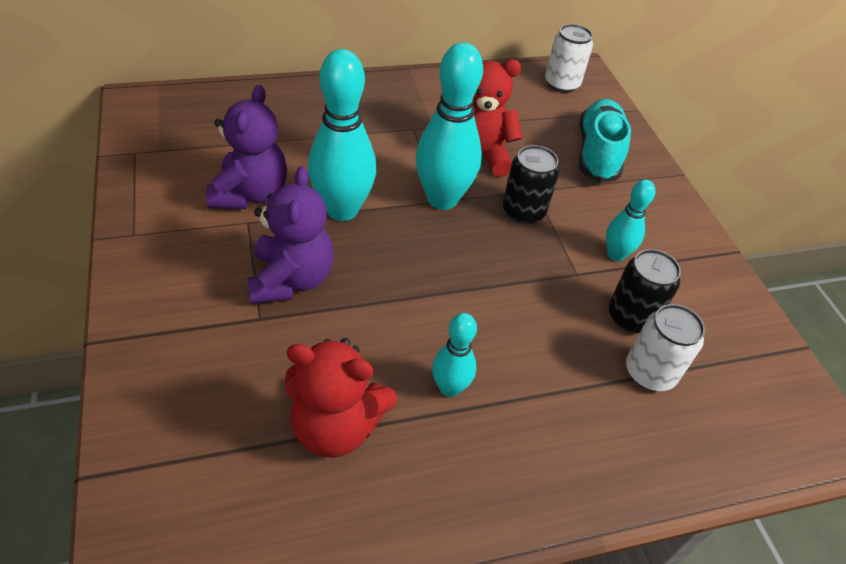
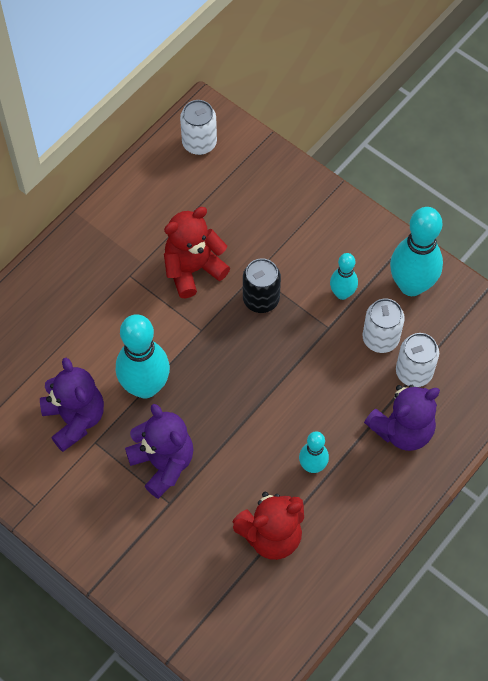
camera: 30 degrees left, 15 degrees up
(442, 199) = (201, 328): turquoise bowling pin -> turquoise bowling pin (411, 285)
(592, 422) = (402, 429): none -> purple teddy bear
(598, 153) = (273, 204): turquoise shoe -> none
(631, 317) = (380, 338): black can -> white can

